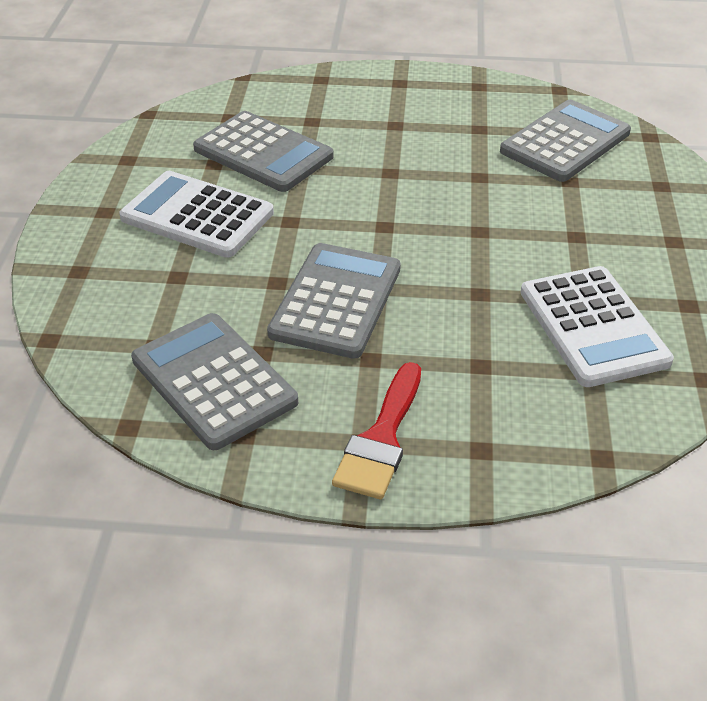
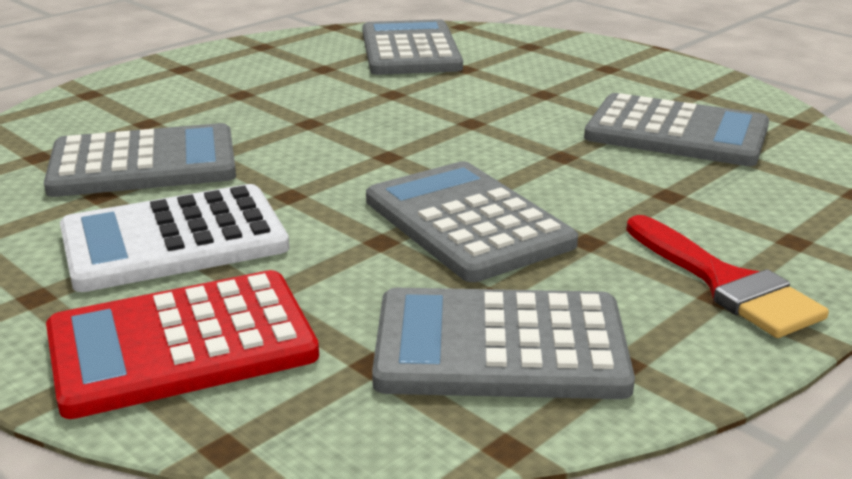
camera: 50 degrees left, 15 degrees down
(110, 278) = (182, 344): none -> red calculator
(593, 326) = (676, 133): white calculator -> grey calculator

